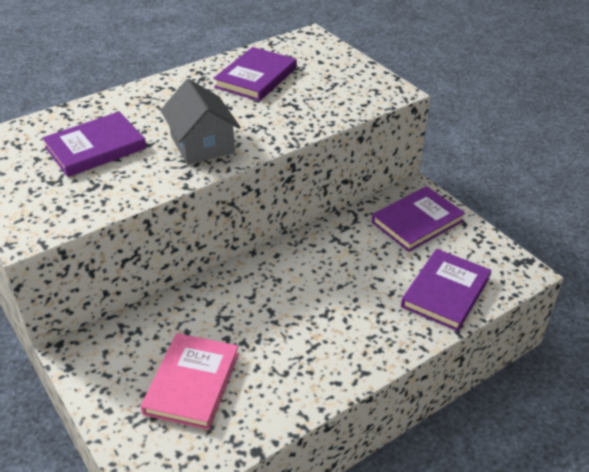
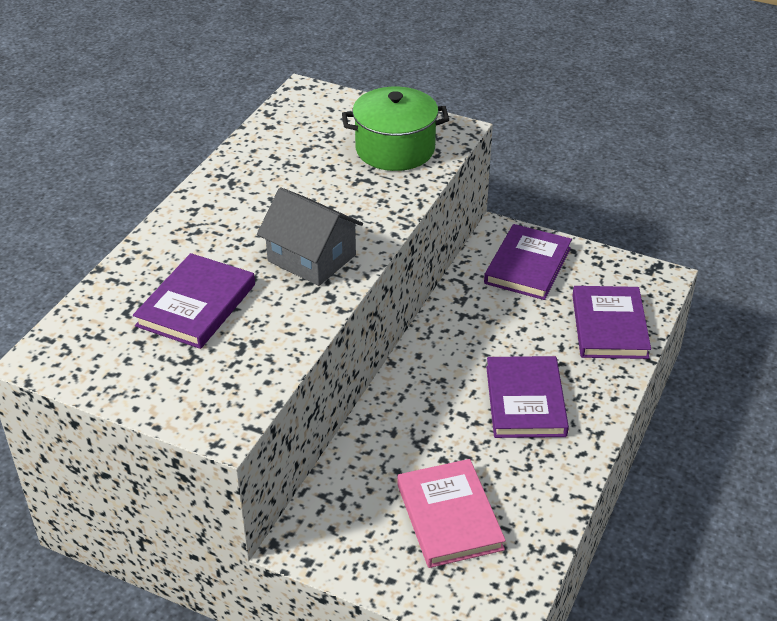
camera: 30 degrees left, 0 degrees up
(256, 78) = (293, 161): purple book -> purple book (525, 401)
(336, 91) = (395, 149): none -> green pot

